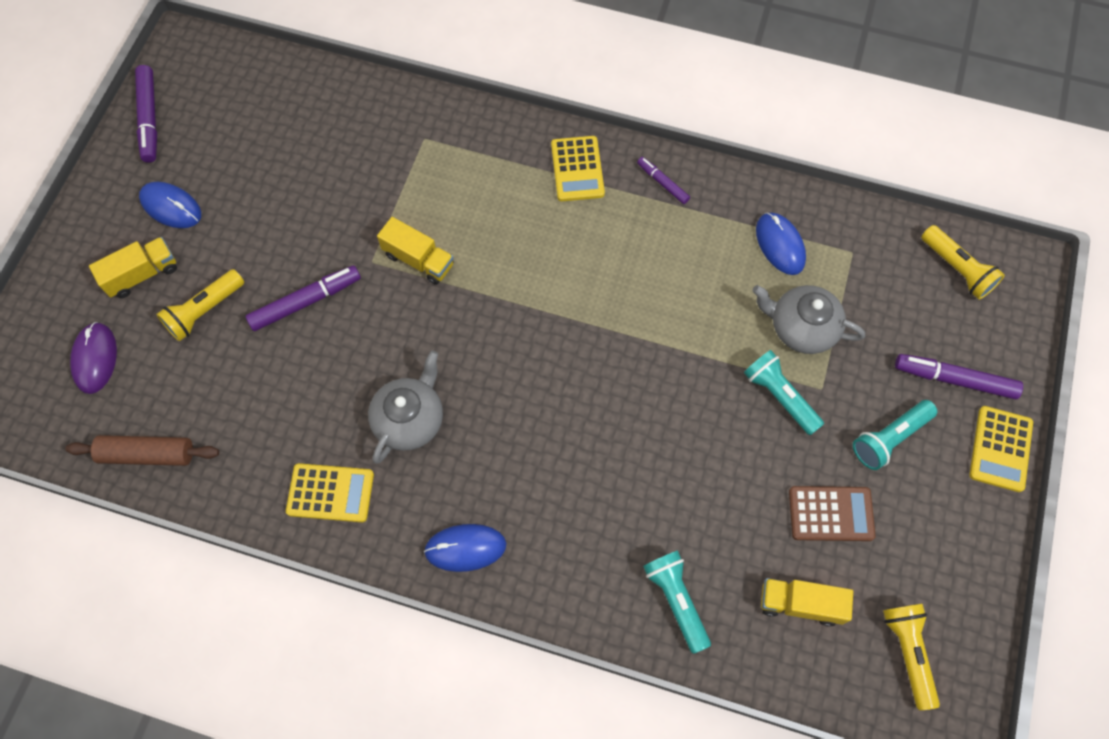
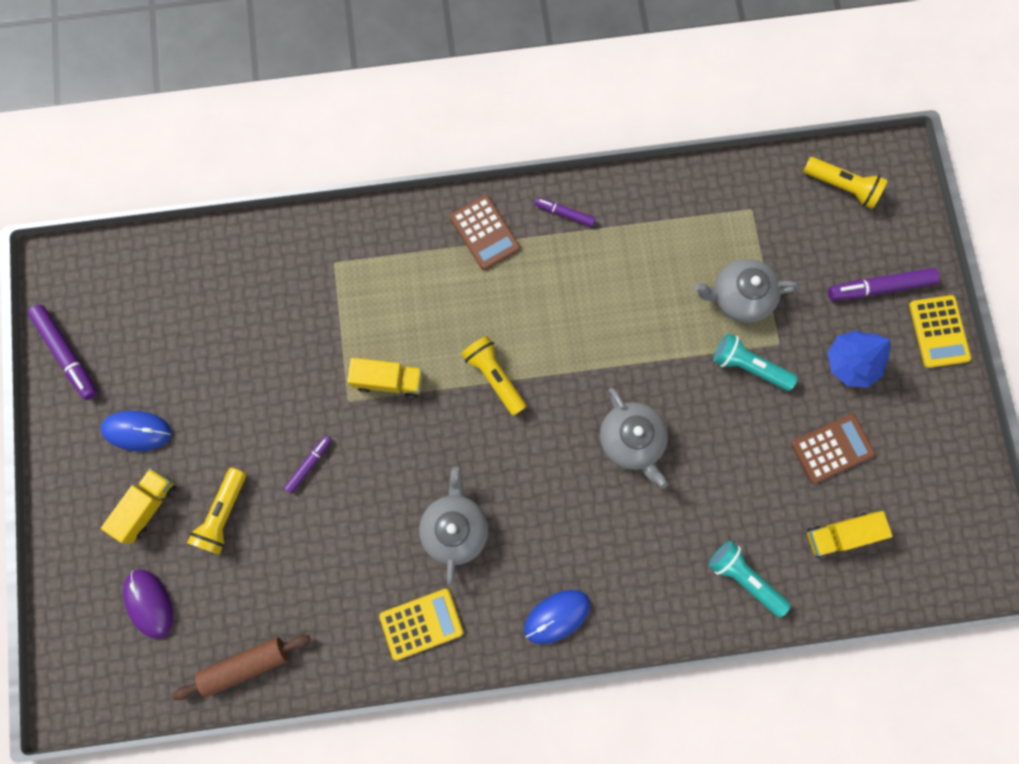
camera: 25 degrees left, 10 degrees up
(306, 301) = (309, 464): purple marker -> purple marker, size x0.59
(577, 169) = (484, 233): yellow calculator -> brown calculator
(625, 415) = (631, 440): none -> grey teapot
(780, 245) = (689, 228): blue mouse -> none
(889, 438) = (850, 363): turquoise flashlight -> blue tree
(907, 652) = (936, 534): yellow flashlight -> yellow flashlight (494, 377)

